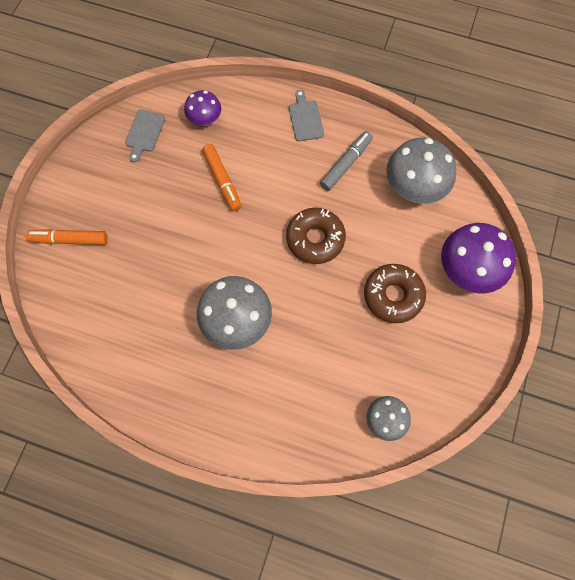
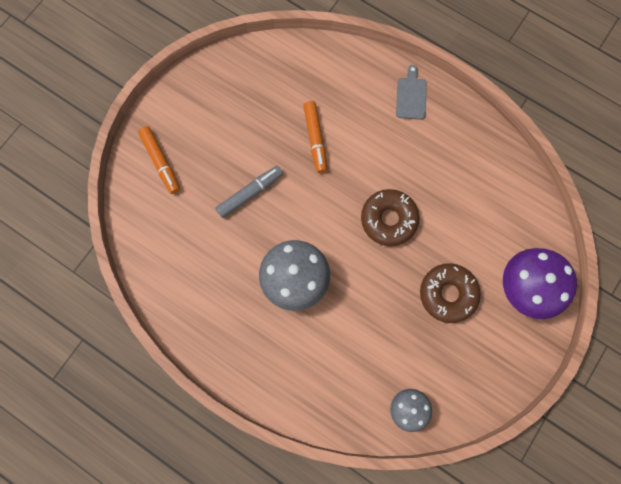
camera: 15 degrees right, 5 degrees up
(70, 240) = (160, 162): orange marker -> orange marker turned 135 degrees counterclockwise
(144, 133) = (253, 73): grey cutting board -> none
(205, 119) = (314, 73): purple mushroom -> none
(345, 164) = (438, 152): grey marker -> grey marker (249, 193)
(414, 188) = (498, 193): grey mushroom -> none

